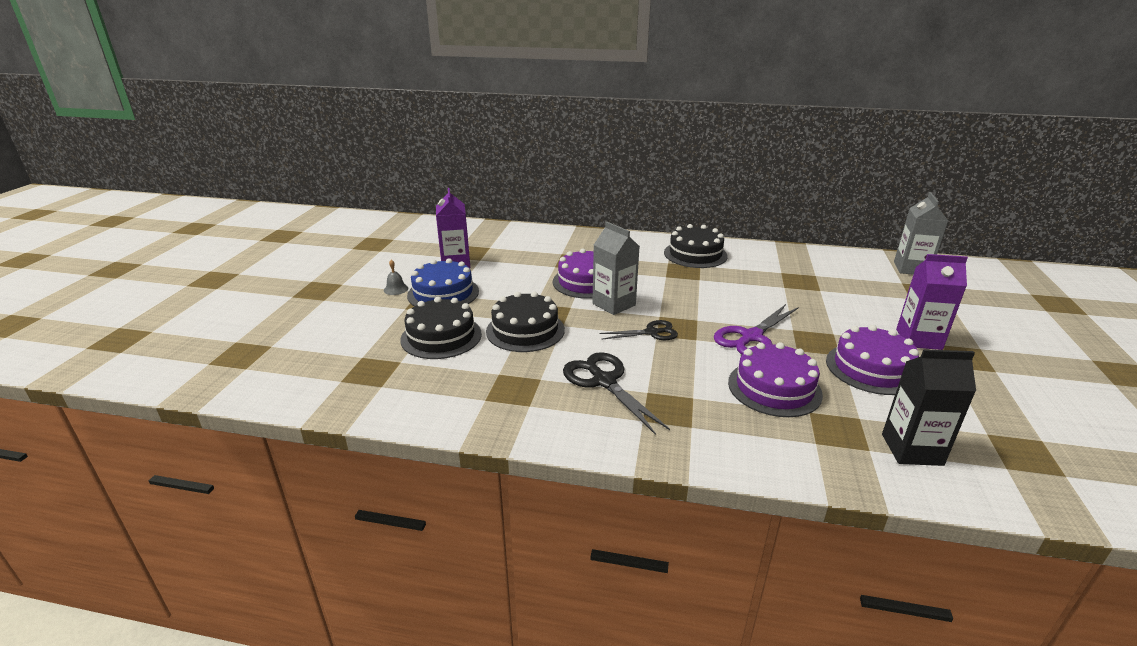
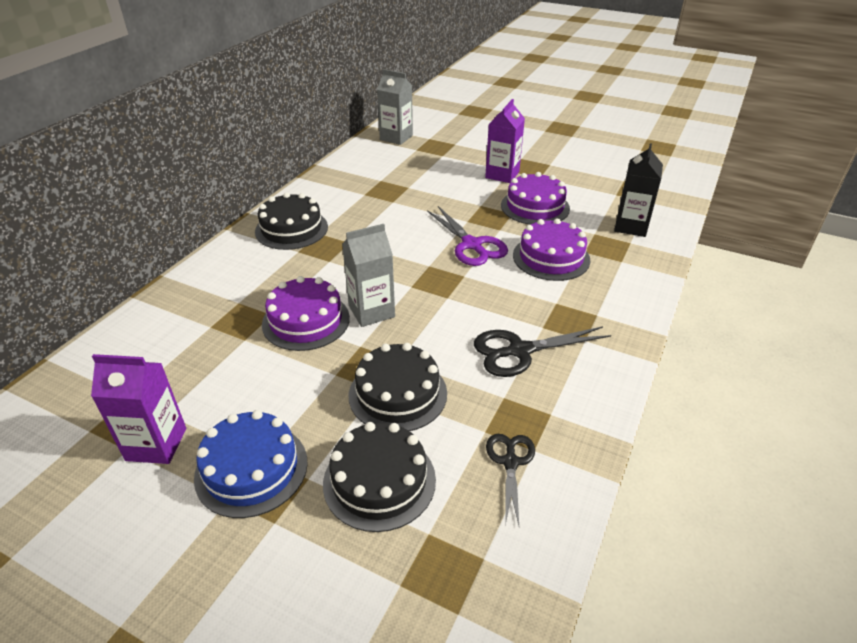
camera: 75 degrees left, 10 degrees up
(396, 289) = (198, 533): grey bell -> none
(651, 332) = (441, 299): black scissors -> black scissors (510, 462)

